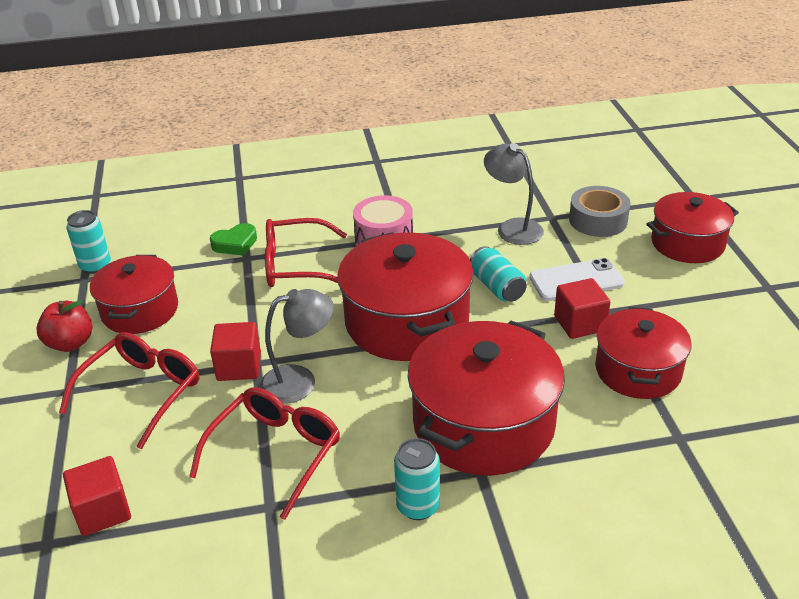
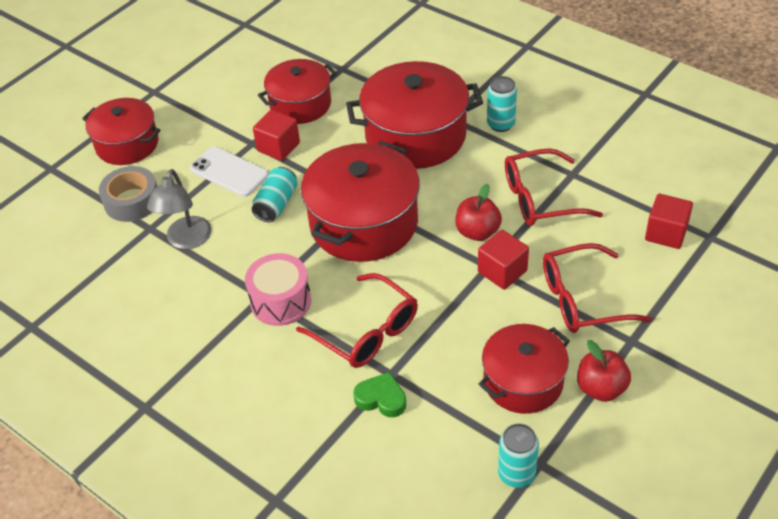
camera: 130 degrees left, 10 degrees up
(300, 381) = (477, 232): grey lamp -> red apple

